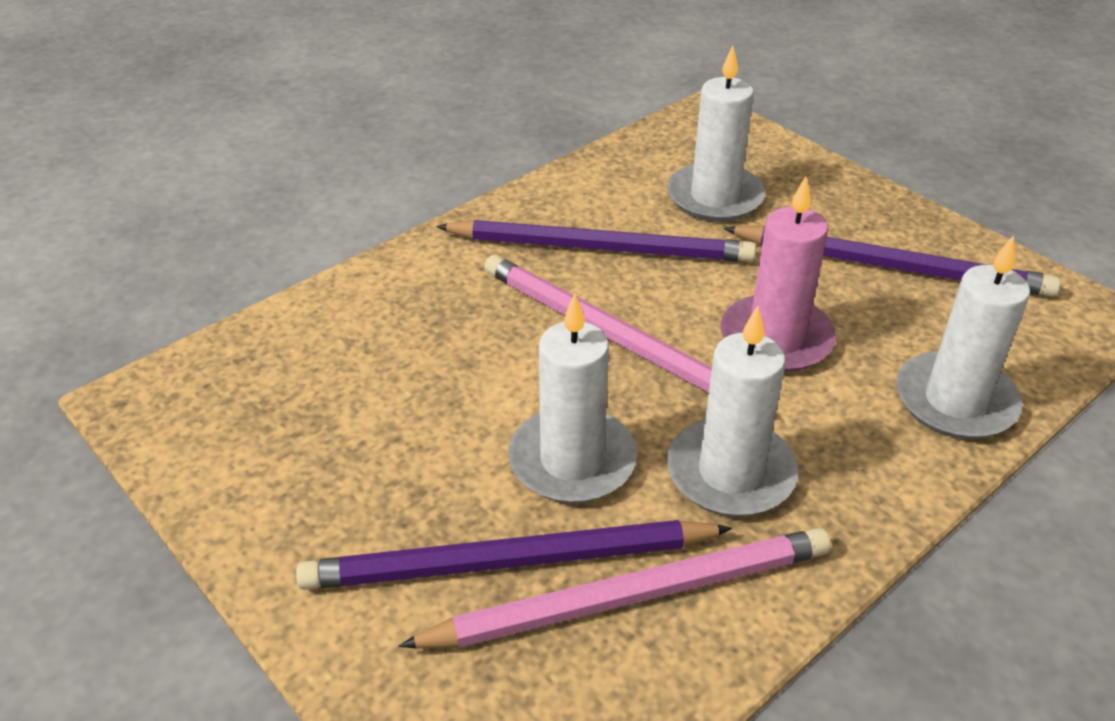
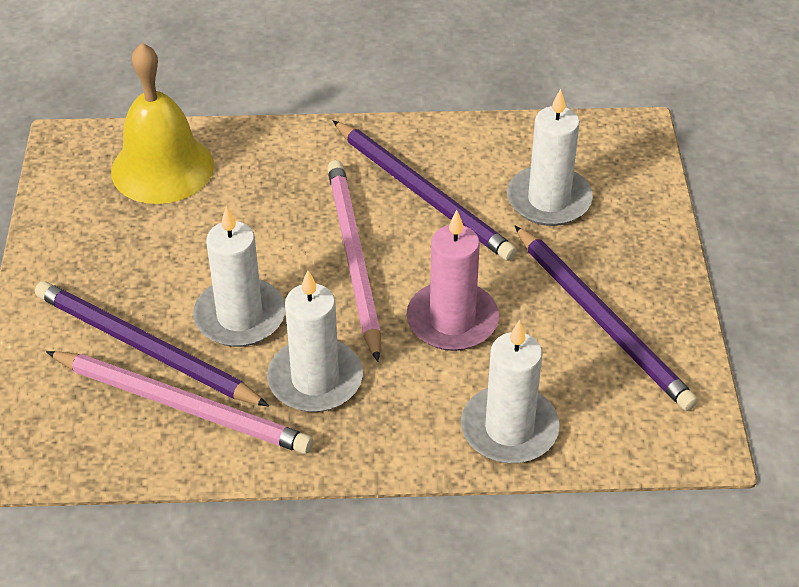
camera: 40 degrees right, 5 degrees up
(294, 363) = (162, 168): none -> yellow bell

